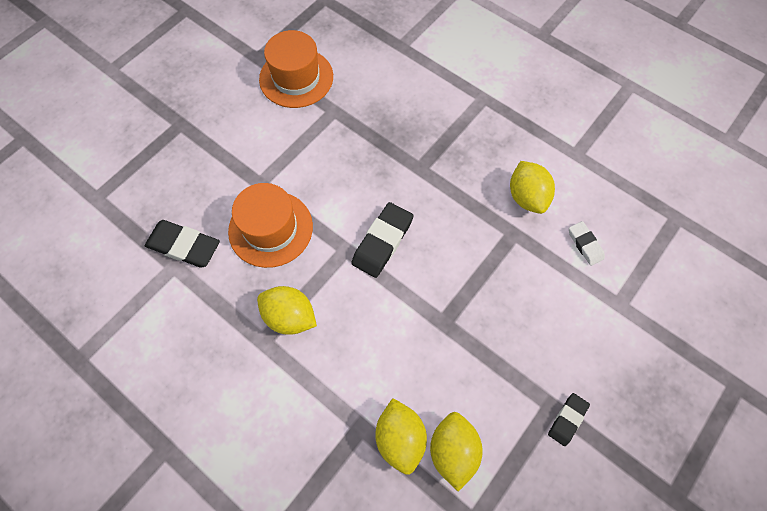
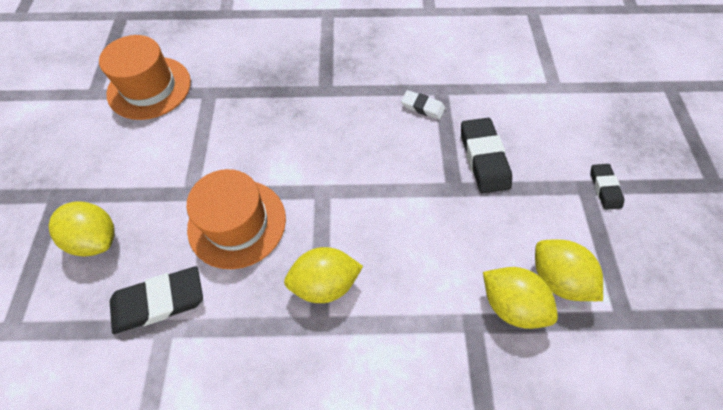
camera: 40 degrees left, 5 degrees down
(382, 242) = (348, 164): black eraser -> black eraser (483, 158)
(526, 197) = (425, 59): yellow lemon -> yellow lemon (96, 238)
(585, 244) = (495, 64): white eraser -> white eraser (422, 107)

